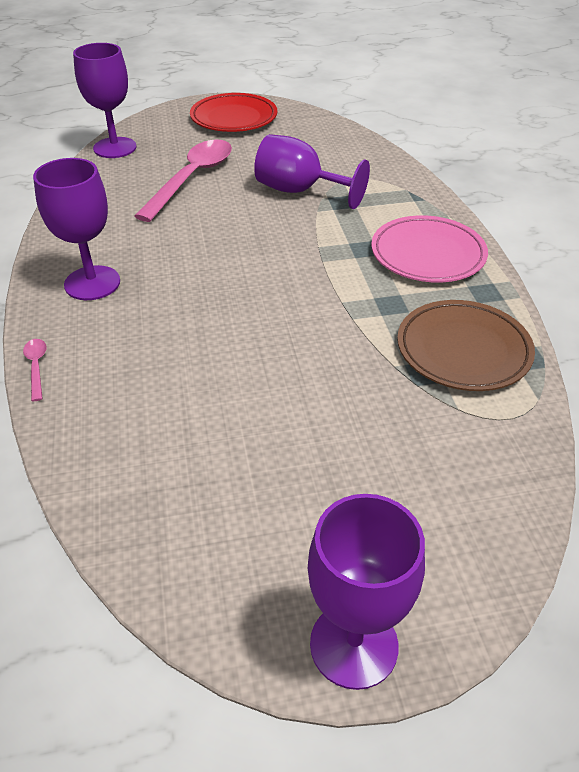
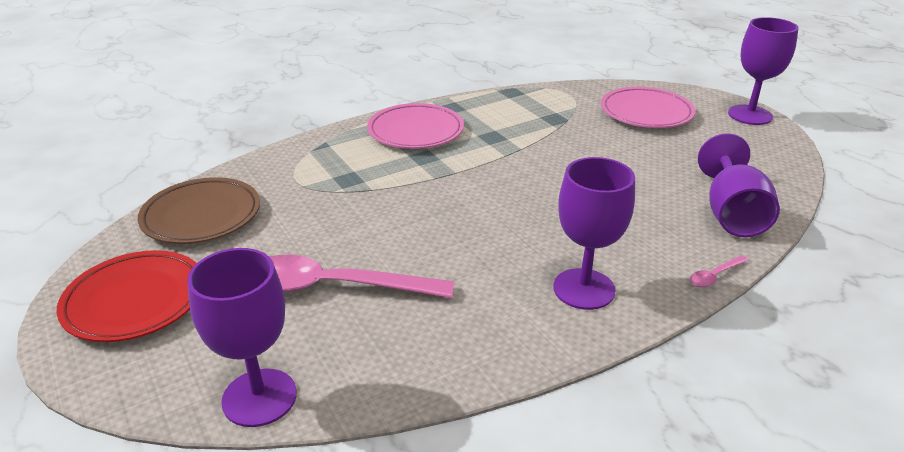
camera: 110 degrees left, 10 degrees down
(299, 191) = (335, 206): purple goblet -> purple goblet (732, 214)
(412, 485) = (646, 113): none -> pink plate
(463, 350) = (521, 110): brown plate -> brown plate (201, 216)

